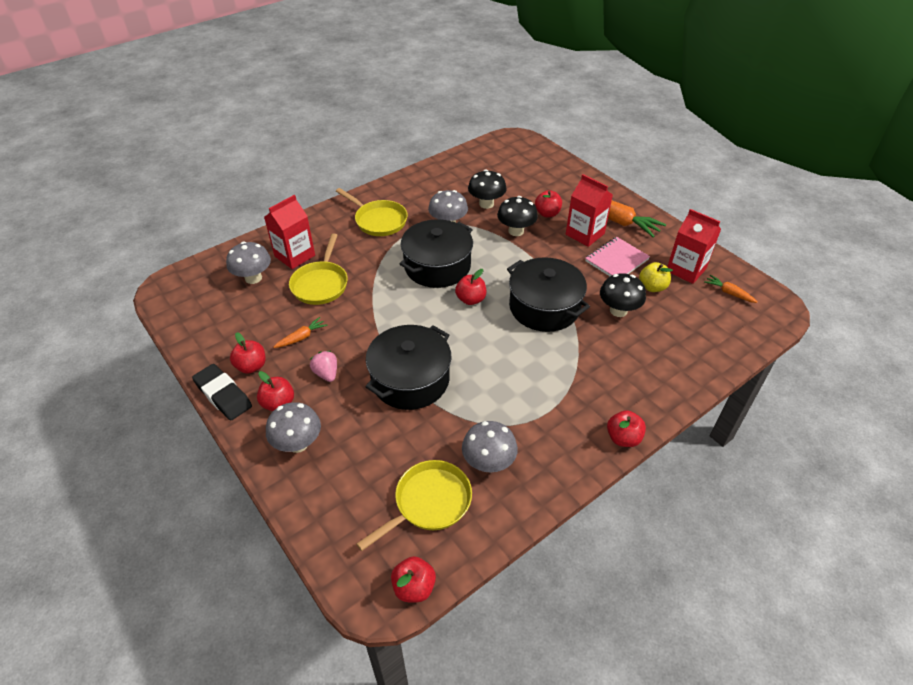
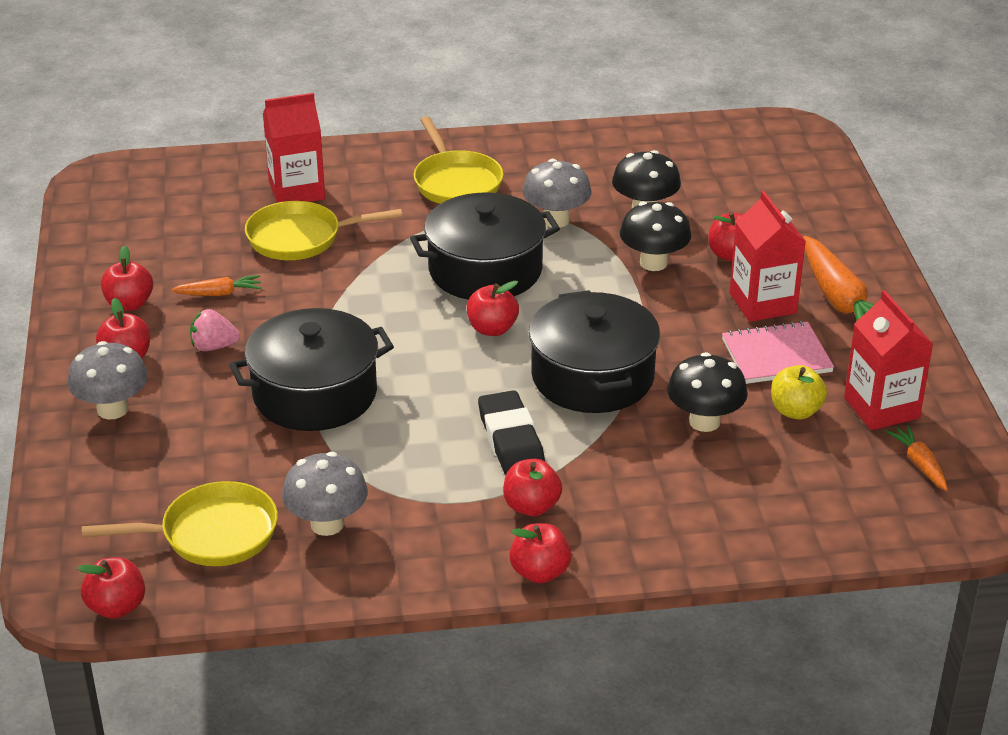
camera: 30 degrees right, 10 degrees down
(223, 395) = (70, 324): black eraser -> black eraser (511, 440)
(253, 278) = (219, 201): grey mushroom -> none
(320, 284) = (300, 238): yellow pan -> yellow pan turned 45 degrees clockwise
(326, 373) = (214, 346): pink strawberry -> pink strawberry turned 90 degrees counterclockwise
(583, 399) = (531, 506): none -> red apple

